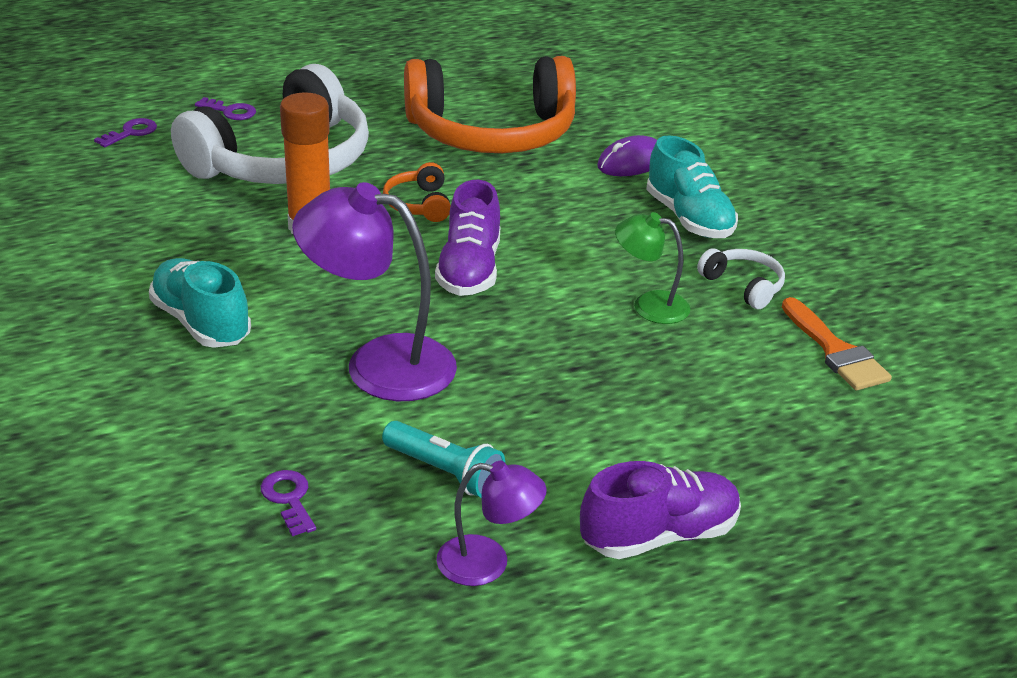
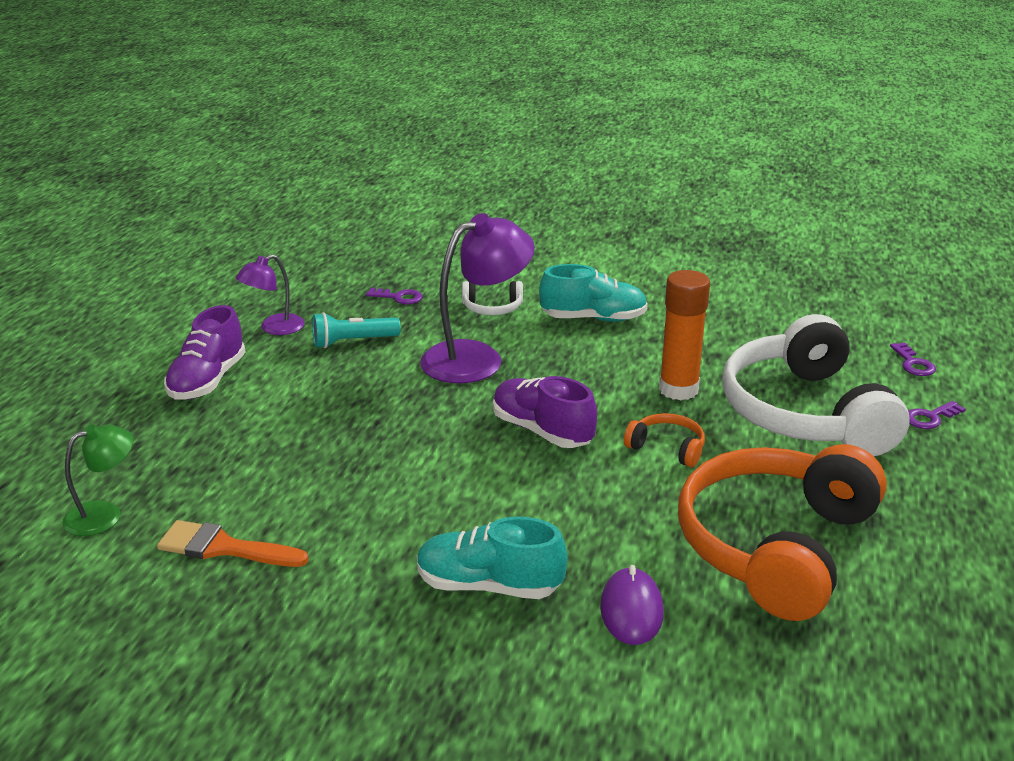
camera: 130 degrees right, 5 degrees down
(649, 305) = (397, 489): green lamp -> green lamp (104, 515)
(743, 286) = (357, 553): white headphones -> white headphones (492, 308)

